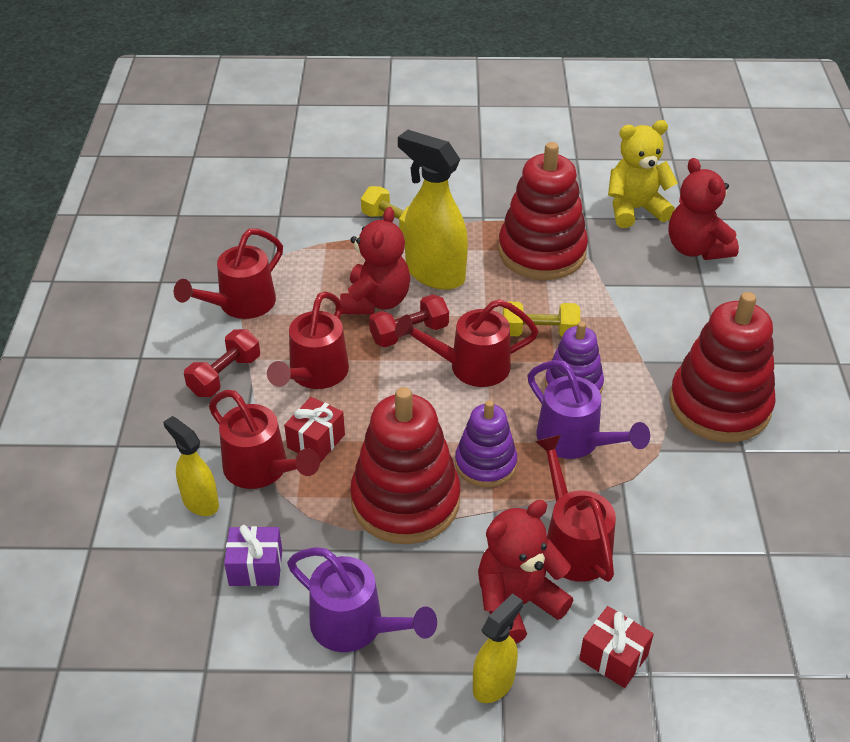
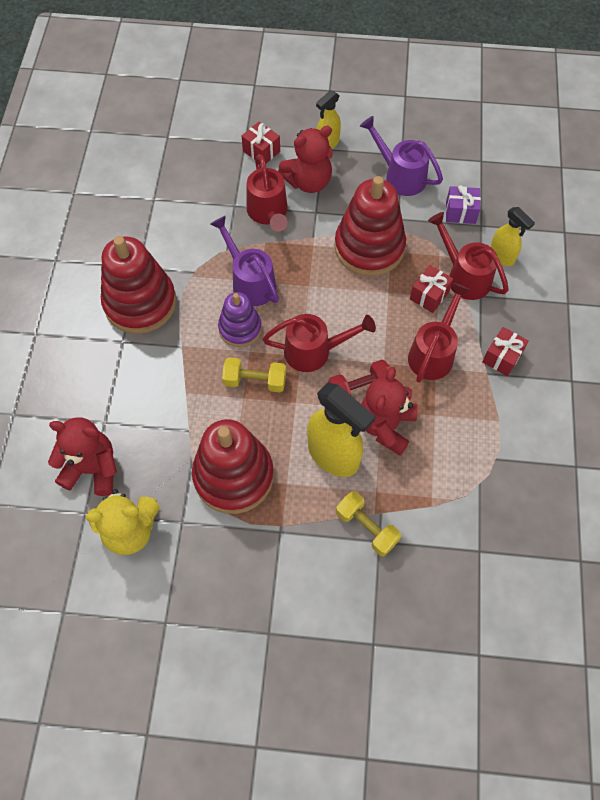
camera: 175 degrees left, 20 degrees up
(225, 375) = (502, 357): red dumbbell -> red gift
(240, 305) = (501, 431): red watering can -> none
(485, 464) = (314, 269): purple stacking toy -> none
(696, 249) = (92, 469): red teddy bear -> red teddy bear turned 60 degrees counterclockwise

